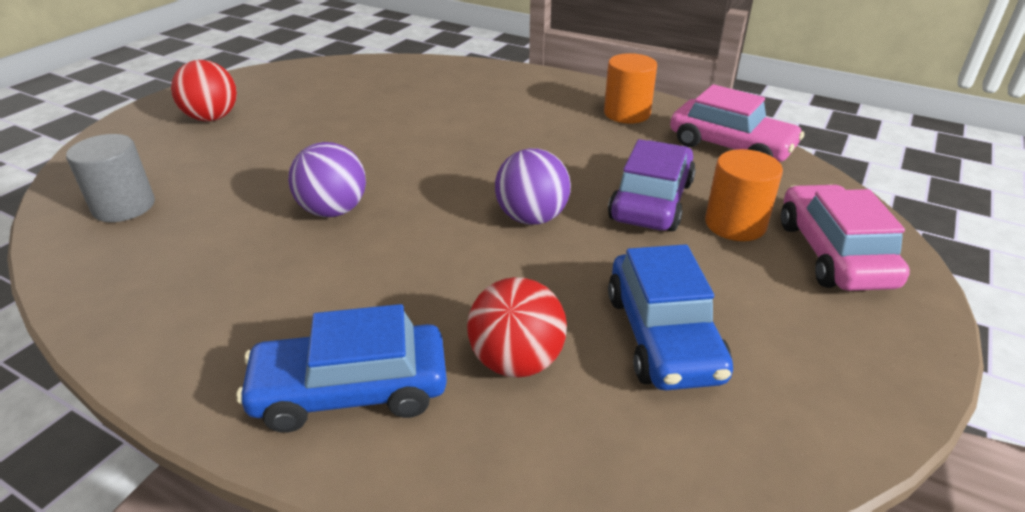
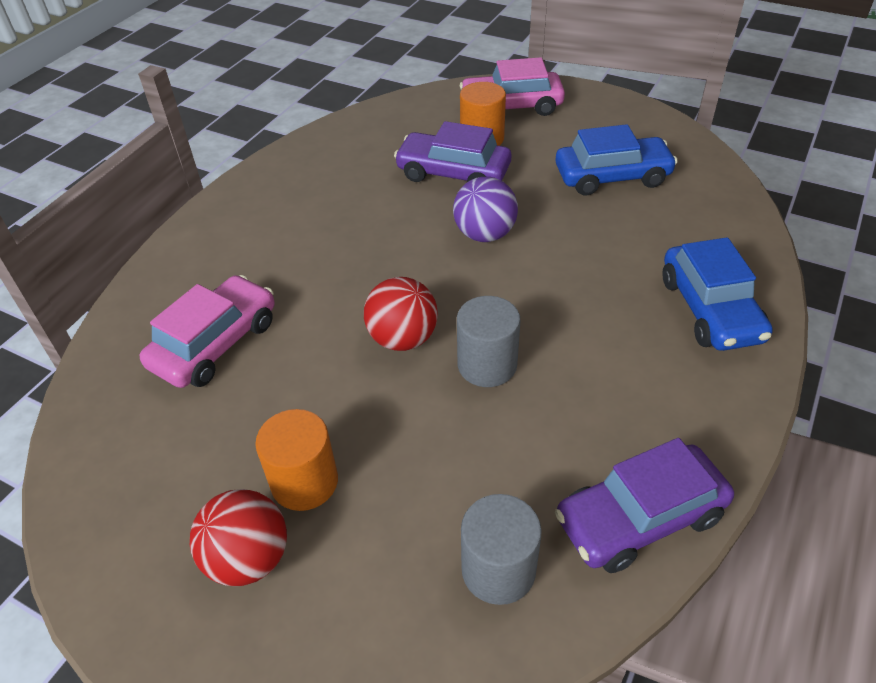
camera: 90 degrees left, 10 degrees up
(107, 282) = (639, 518): none -> purple car
(333, 211) = (487, 365): purple ball -> grey cylinder
(516, 361) = (655, 236): red ball -> red ball (403, 339)
(627, 113) = (294, 179): orange cylinder -> orange cylinder (304, 482)
(731, 146) = (364, 129): pink car -> pink car (215, 344)

